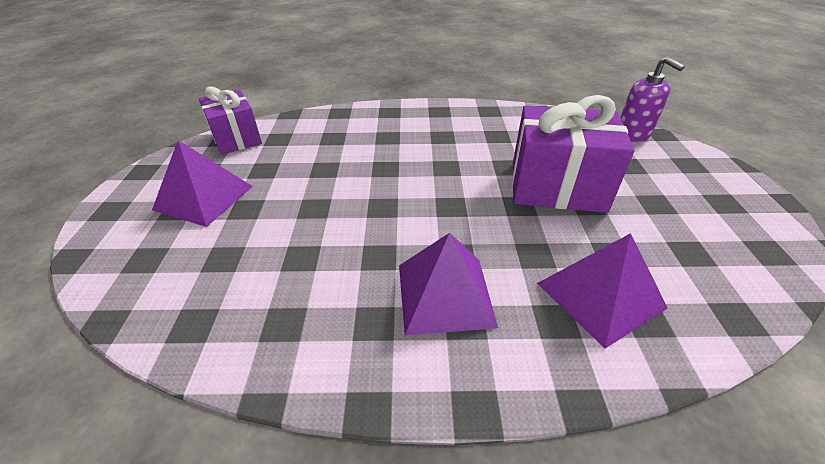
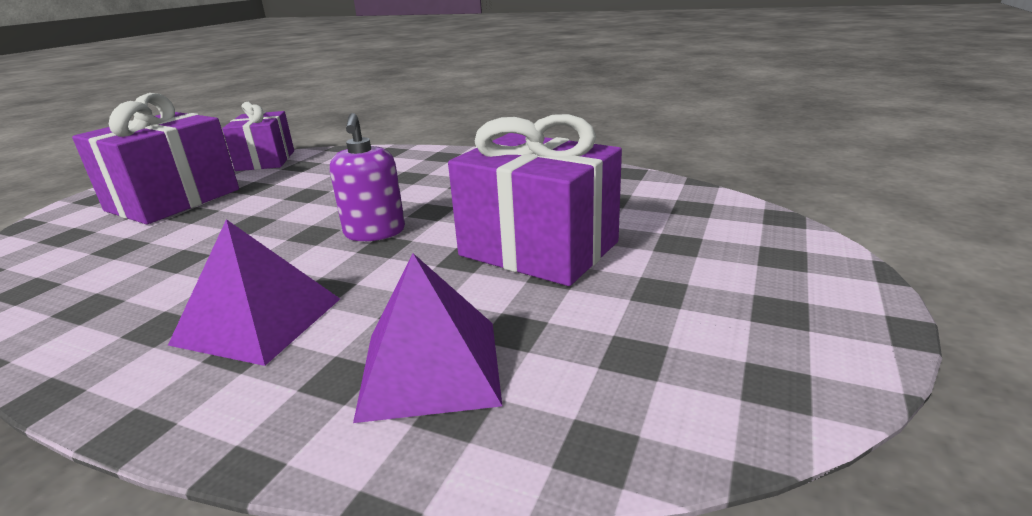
camera: 25 degrees right, 15 degrees down
(204, 197) = (173, 200): purple pyramid -> purple gift
(633, 134) = (734, 211): purple soap dispenser -> purple soap dispenser (375, 232)

